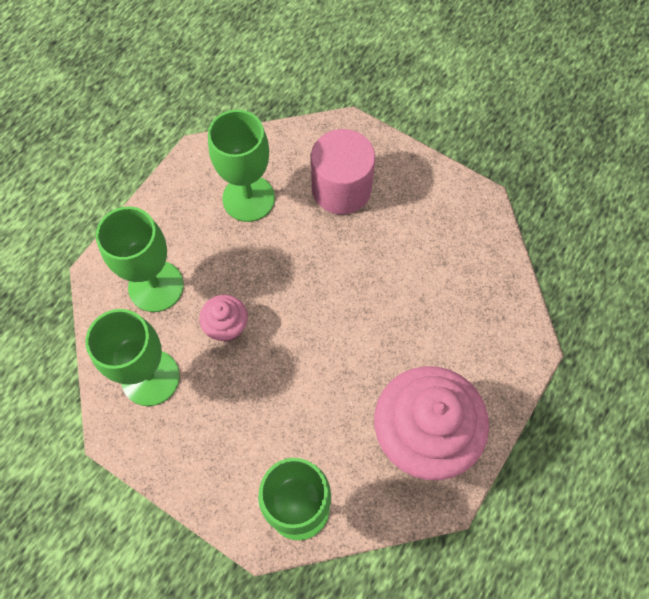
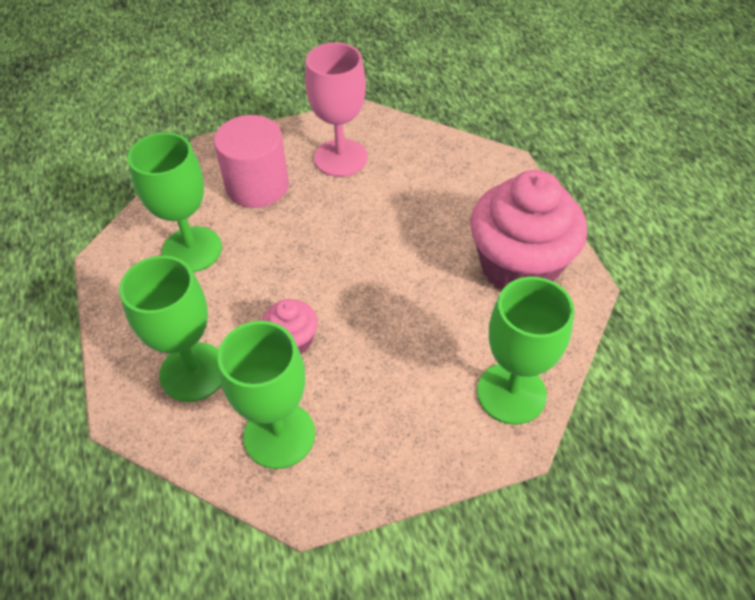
camera: 50 degrees left, 15 degrees down
(421, 221) = (340, 158): none -> pink goblet

